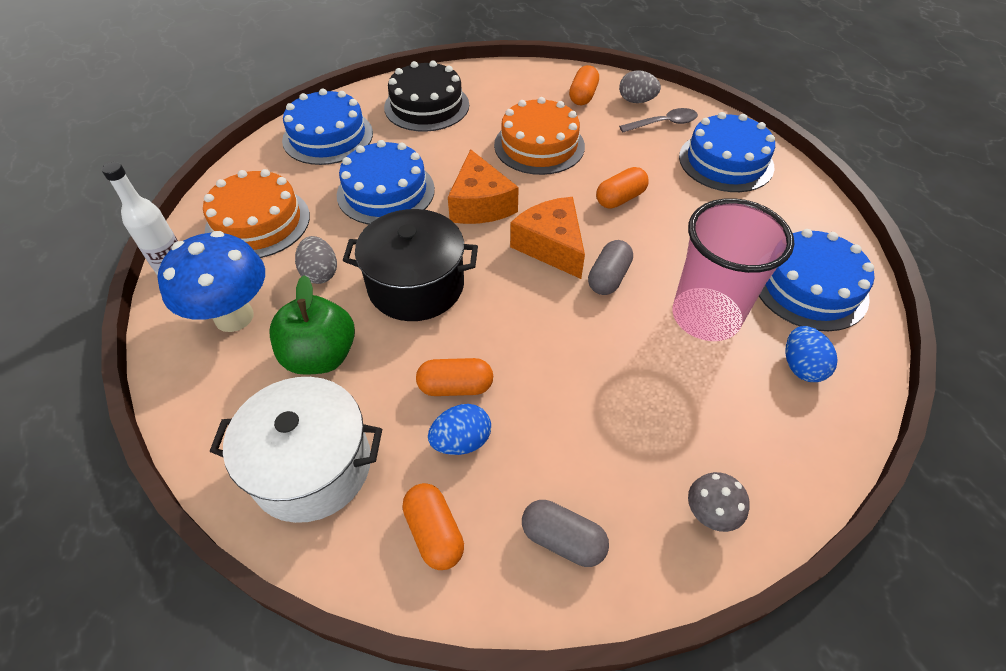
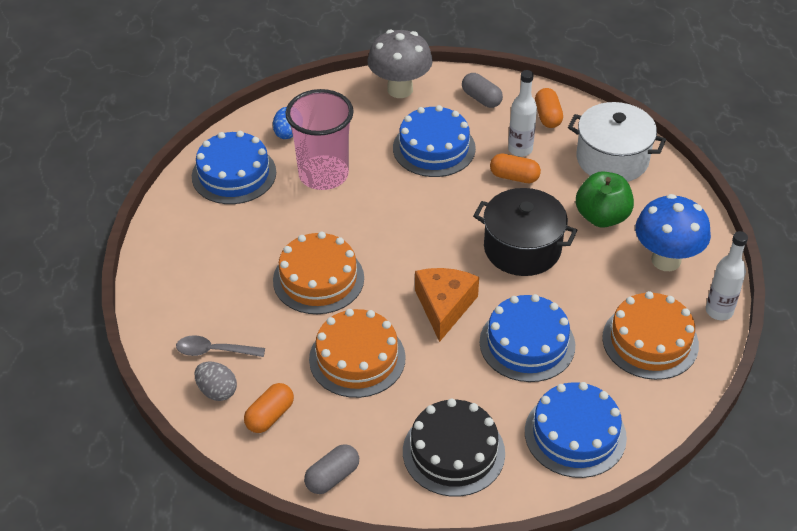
camera: 160 degrees left, 5 degrees down
(320, 273) = (597, 278): grey egg -> none
(461, 441) = (520, 149): blue egg -> white bottle
(551, 246) = (402, 252): orange cheese -> none
(608, 278) = (373, 217): grey capsule -> grey capsule (332, 477)
(620, 198) = (318, 279): orange capsule -> orange cake
(709, 515) = (400, 89): grey mushroom -> grey mushroom, size x2.04
(726, 161) = (194, 290): blue cake -> blue cake (434, 148)

